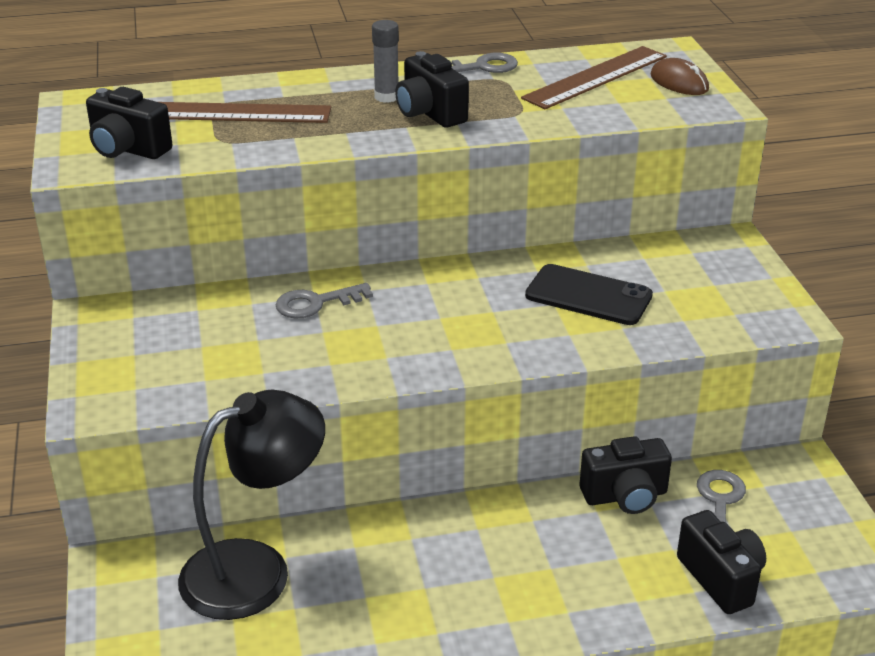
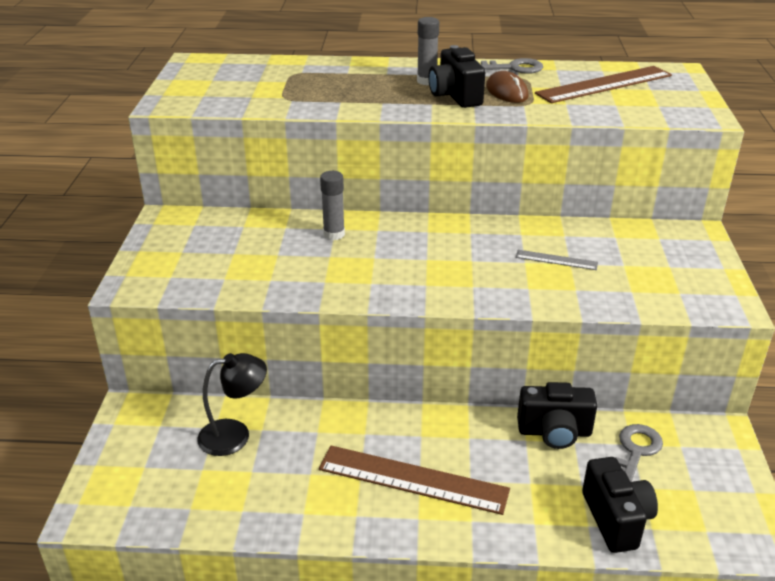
camera: 15 degrees right, 0 degrees up
(128, 149) = (213, 96): black camera -> none
(234, 113) = (305, 80): brown ruler -> brown ruler (413, 479)
(256, 570) = (235, 435): black lamp -> black lamp, size x0.59
(316, 303) = (334, 234): grey key -> grey glue stick
(588, 296) = (556, 260): black phone -> grey ruler
(679, 82) = (674, 95): brown mouse -> brown mouse (507, 92)

